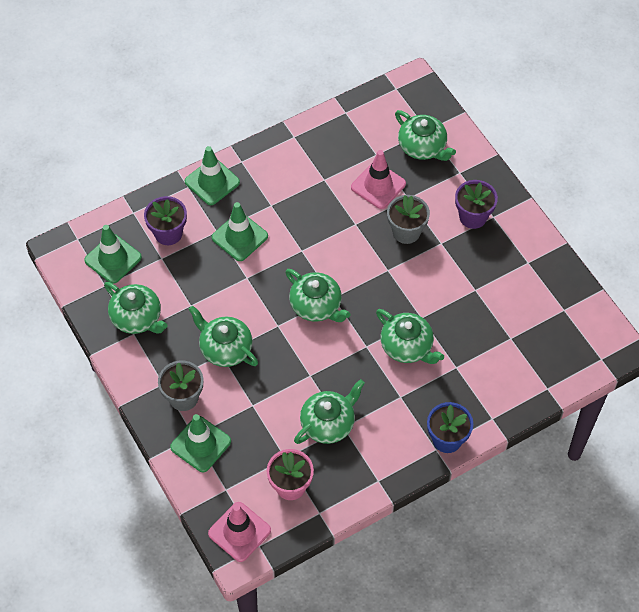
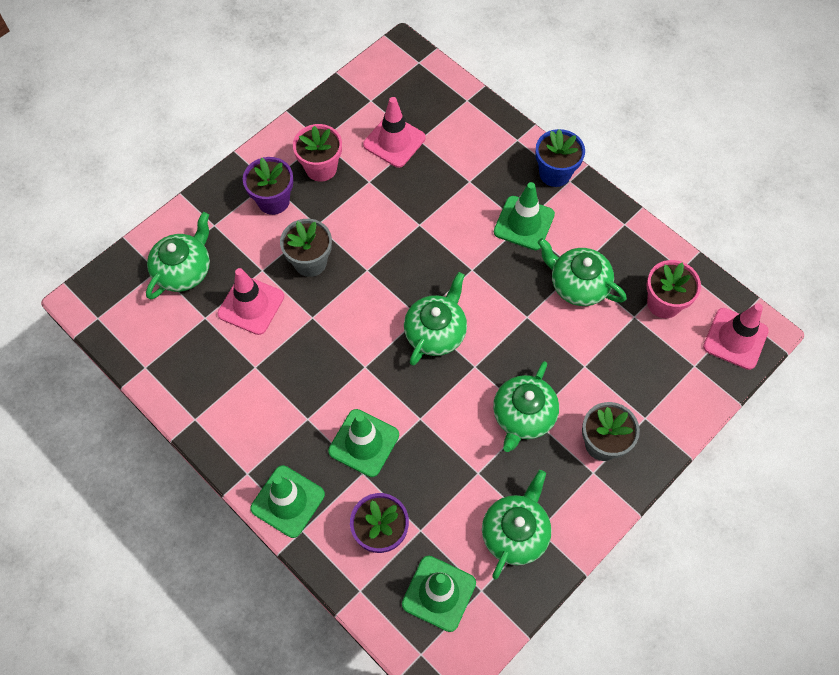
camera: 105 degrees left, 5 degrees up
(200, 444) = (652, 407): green traffic cone -> green traffic cone (524, 223)
(407, 346) = (459, 230): green teapot -> none
(498, 257) = (321, 168): none -> pink flower pot
(513, 318) = (394, 141): none -> pink traffic cone

